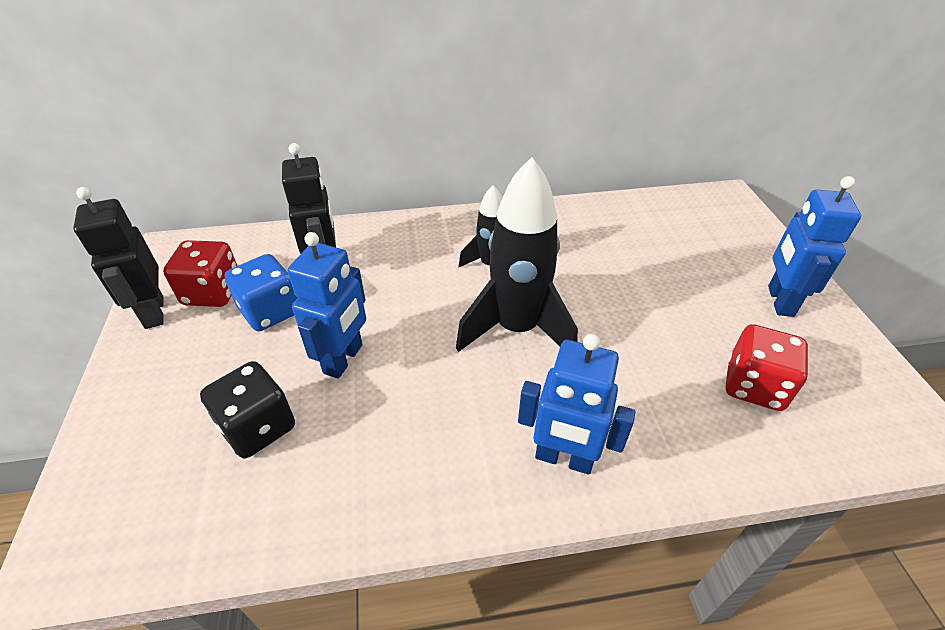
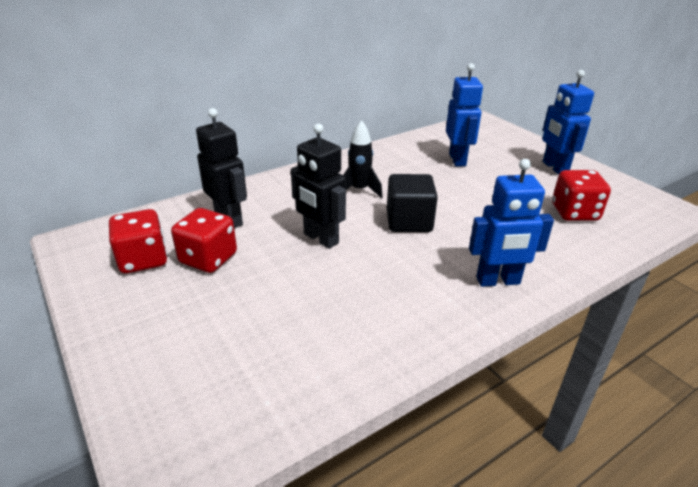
camera: 25 degrees left, 10 degrees down
(153, 312) = (97, 287): black robot -> black robot (320, 239)
(258, 427) = (265, 332): black dice -> none
(270, 311) = (208, 259): blue dice -> red dice
(344, 359) = (297, 272): blue robot -> blue robot (457, 160)
(517, 329) = (409, 221): black rocket -> black cube

